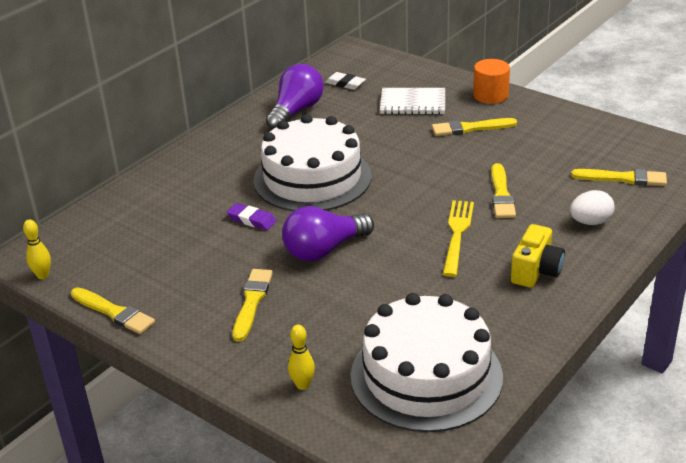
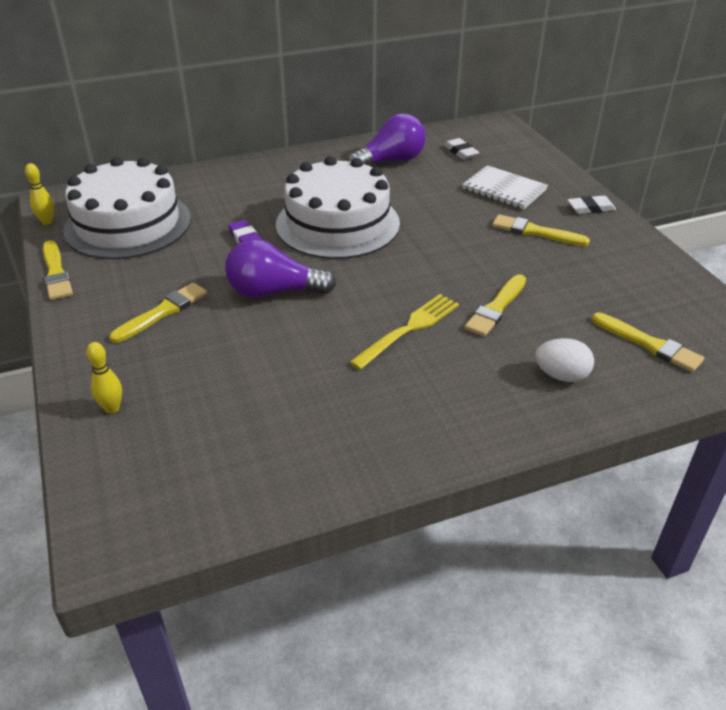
camera: 30 degrees right, 5 degrees up
(426, 376) = (222, 456): white cake -> white cake (128, 224)
(490, 95) = (590, 208): orange cylinder -> white eraser
(536, 271) = (446, 401): yellow camera -> none

